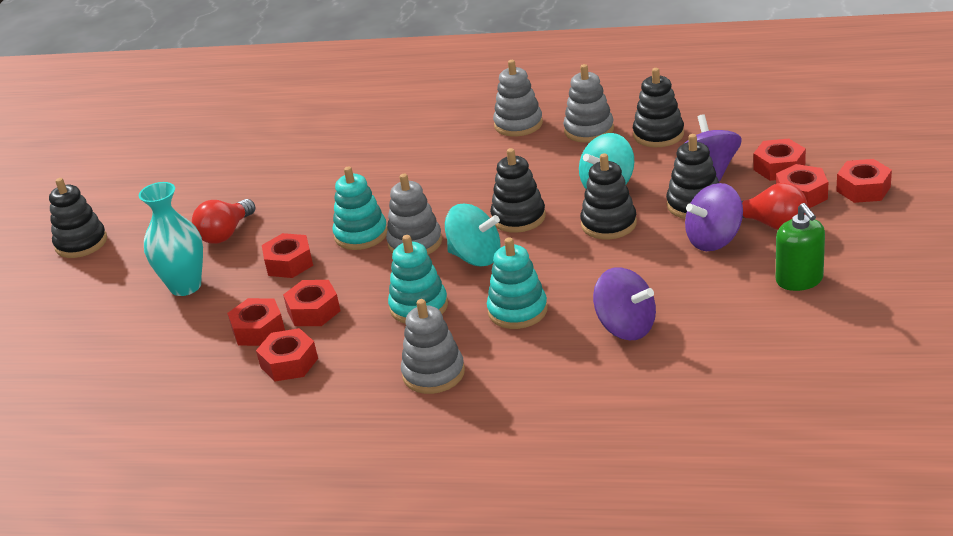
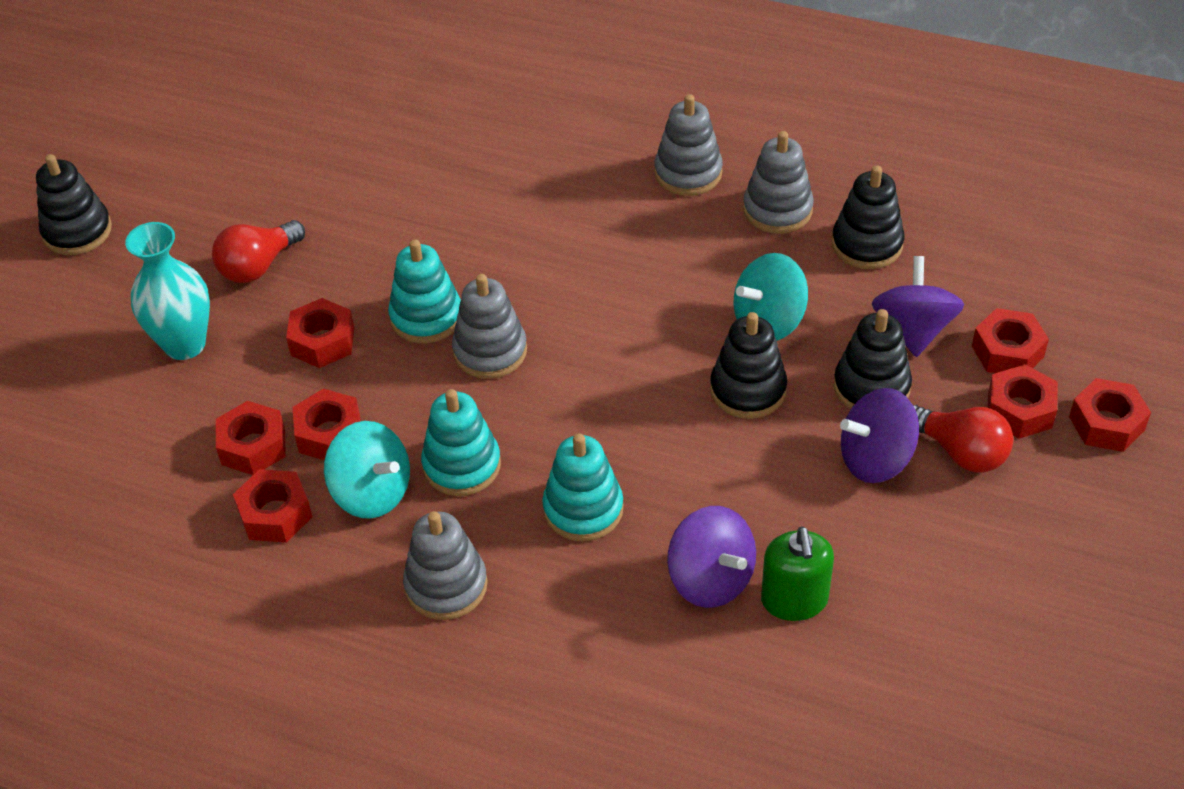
camera: 10 degrees right, 15 degrees up
(475, 257) = (559, 399): turquoise spinning top -> turquoise spinning top (372, 492)
(518, 217) = (635, 344): black stacking toy -> none
(799, 280) = (962, 563): green soap dispenser -> green soap dispenser (794, 600)

